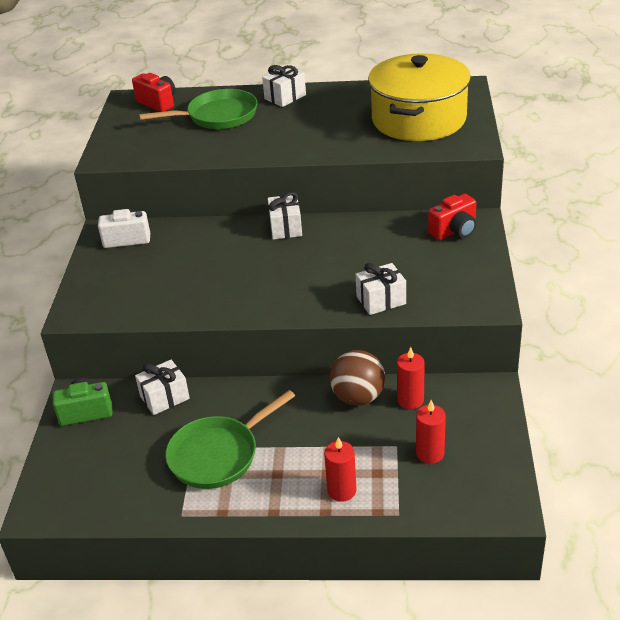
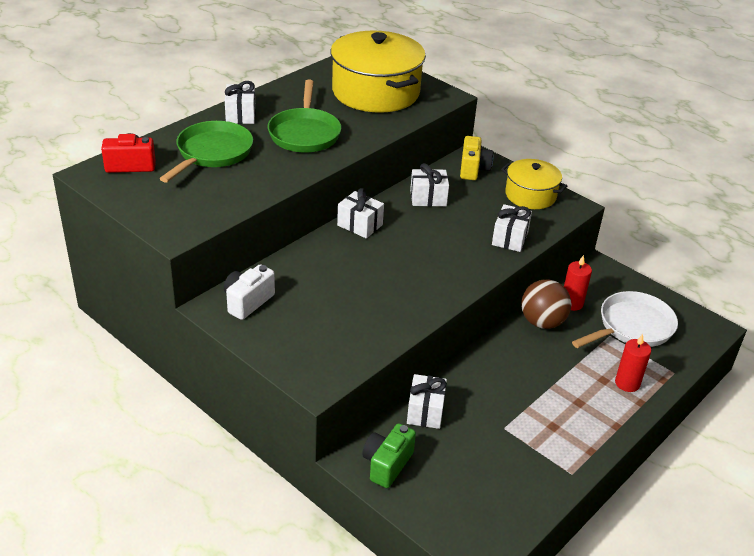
camera: 55 degrees left, 0 degrees up
(218, 455) = (526, 419): green pan -> green pan (304, 133)
(373, 234) = (428, 198): none -> white gift
(430, 453) = (632, 327): red candle -> white pan
(454, 231) = (473, 169): red camera -> yellow camera
(466, 277) = (530, 195): none -> yellow pot

